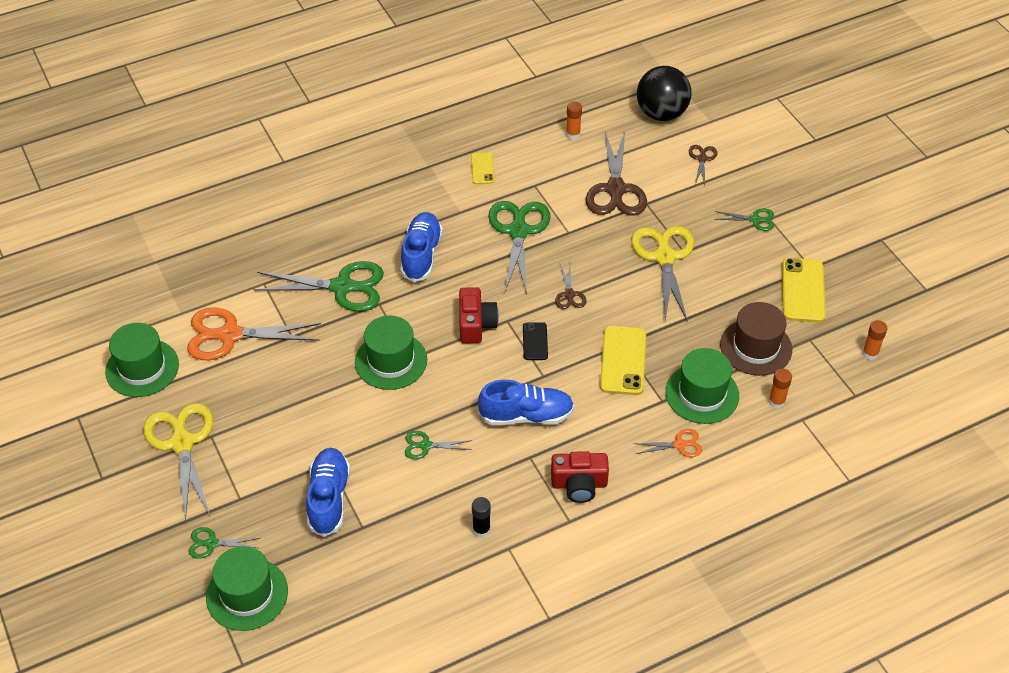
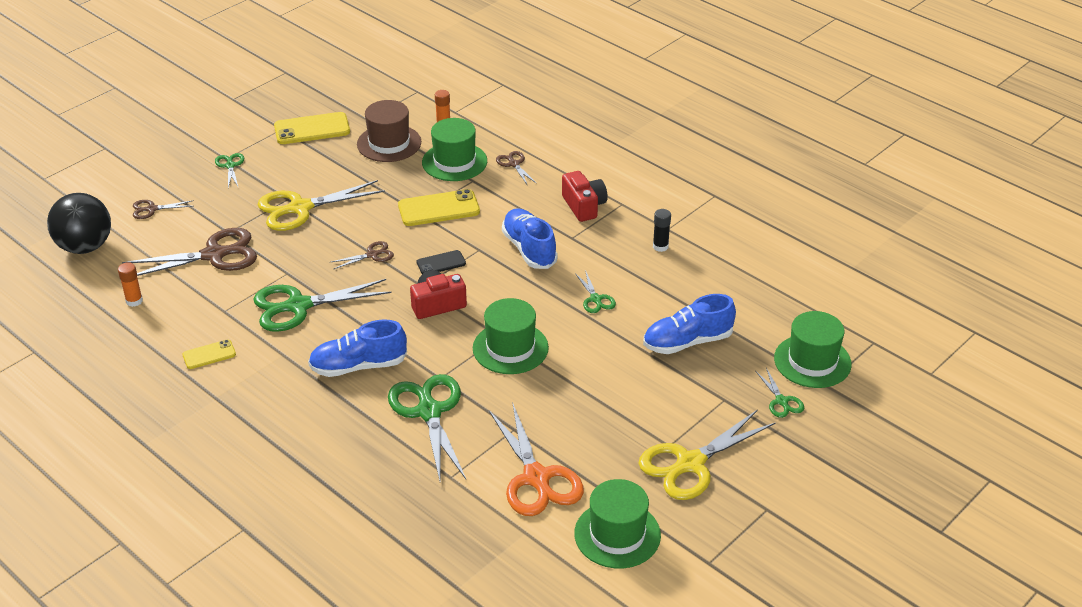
camera: 110 degrees left, 10 degrees down
(679, 444) = (514, 164): orange scissors -> brown scissors
(870, 353) = (369, 90): orange glue stick -> none

